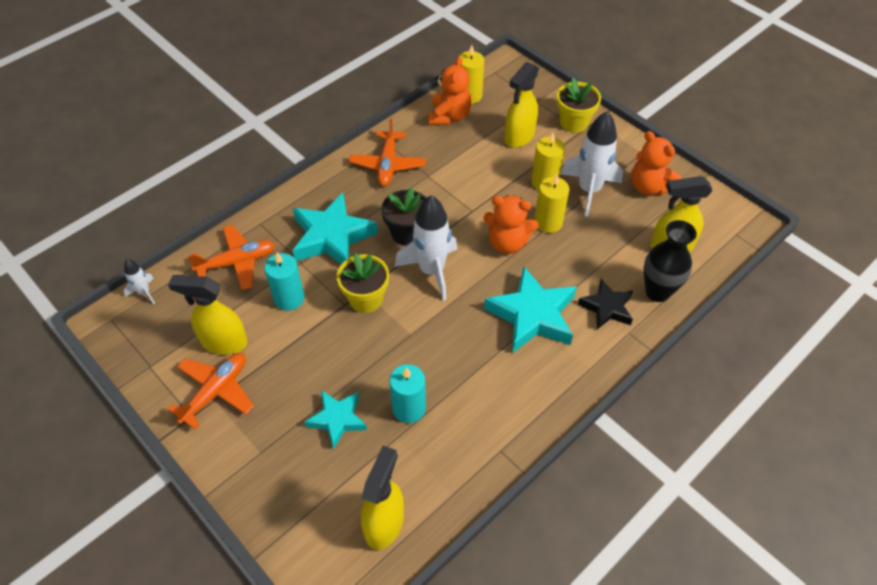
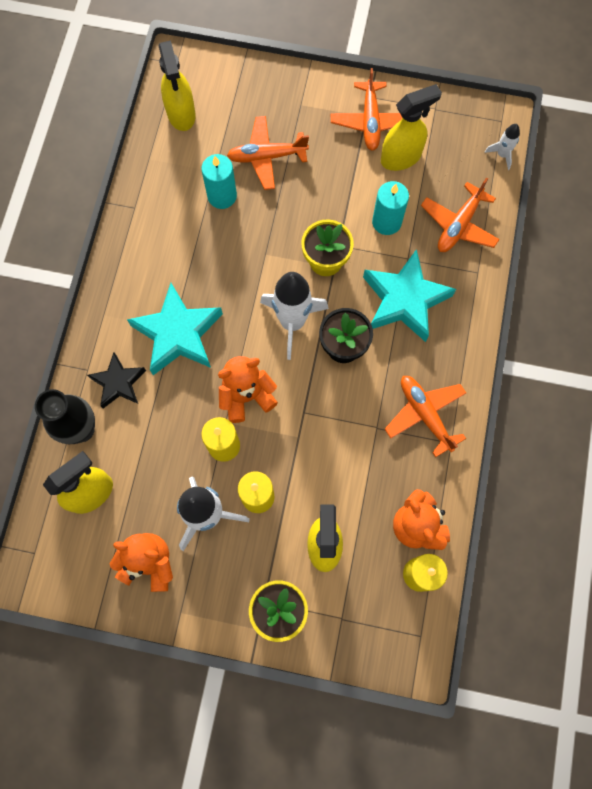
camera: 145 degrees right, 20 degrees up
(337, 419) = (267, 157): turquoise star -> orange plane

